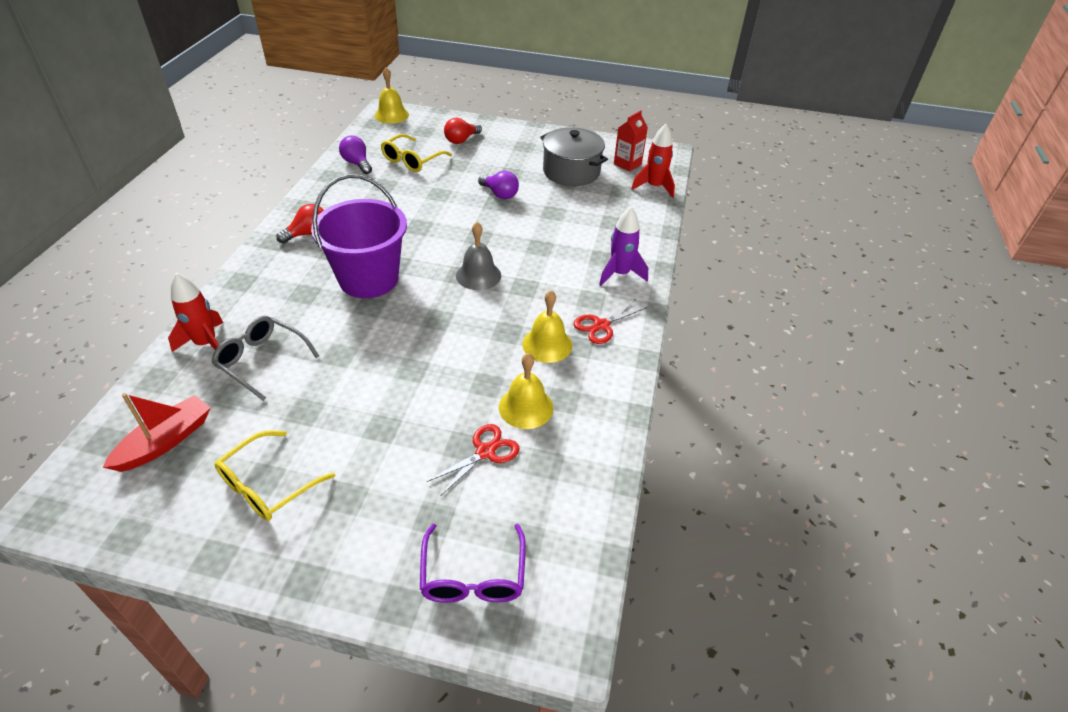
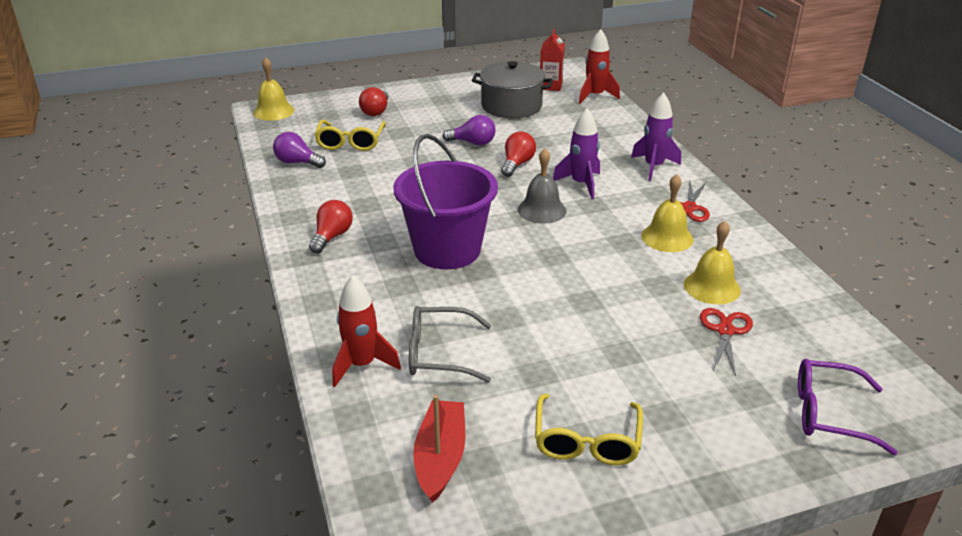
camera: 30 degrees left, 10 degrees down
(473, 574) = (830, 414): purple glasses -> purple glasses turned 135 degrees clockwise
(510, 226) = (517, 164): none -> red light bulb
(538, 265) = (581, 184): none -> purple rocket

